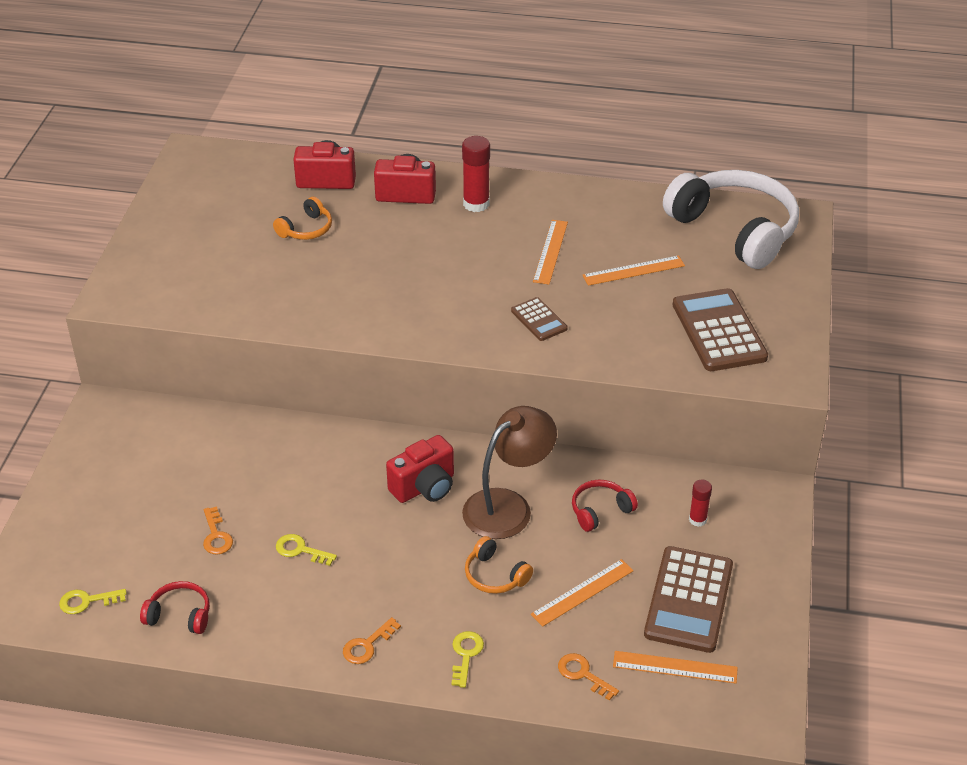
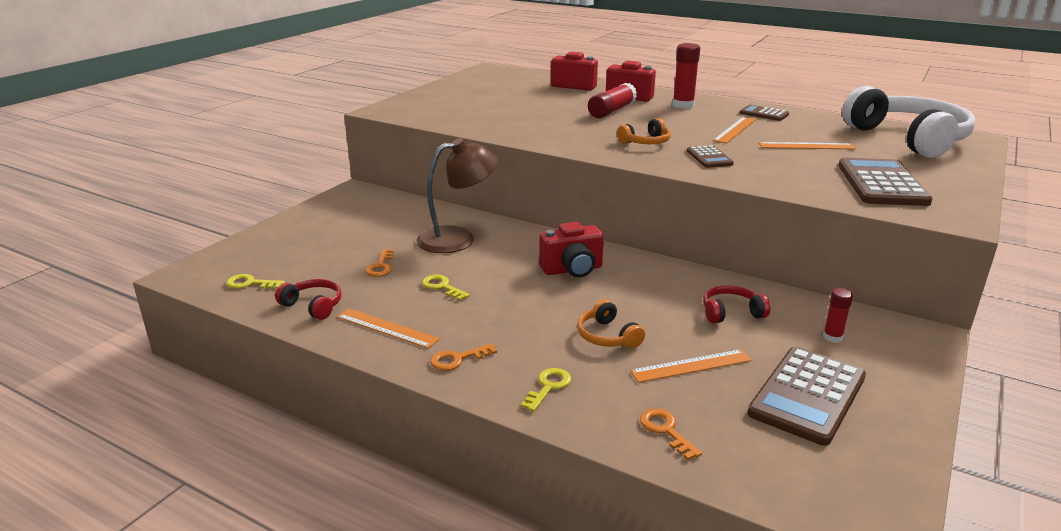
camera: 20 degrees right, 15 degrees down
(306, 229) = (545, 101): orange headphones -> orange headphones (646, 142)
(397, 236) = (612, 111): none -> red glue stick
(508, 506) = (642, 294): brown lamp -> brown lamp (458, 238)
(573, 205) = (764, 114): none -> brown calculator
(675, 667) = (776, 449): orange ruler -> orange ruler (386, 328)

